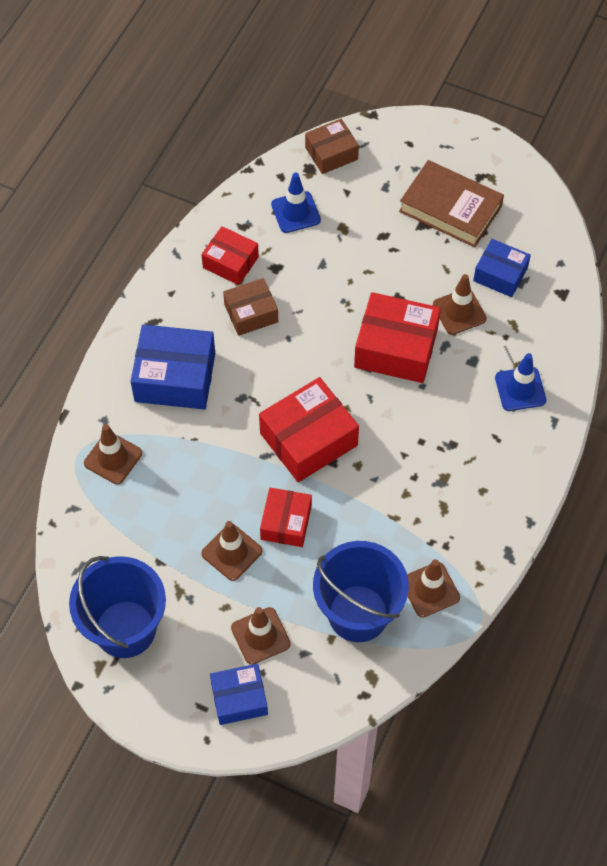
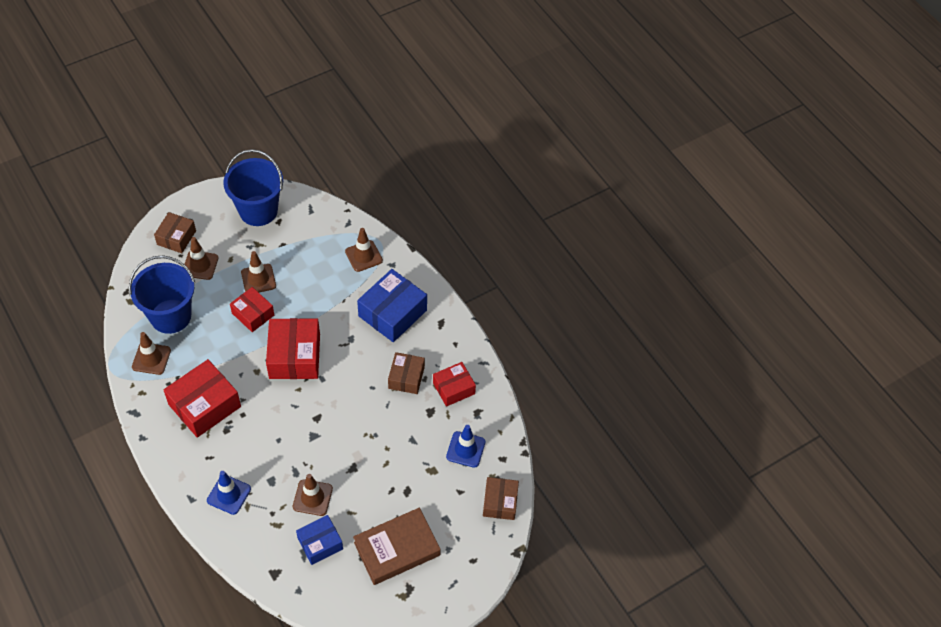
camera: 120 degrees right, 5 degrees down
(239, 698) = (176, 237): blue box -> brown box
(396, 348) = (316, 442): red box -> red box (204, 405)

